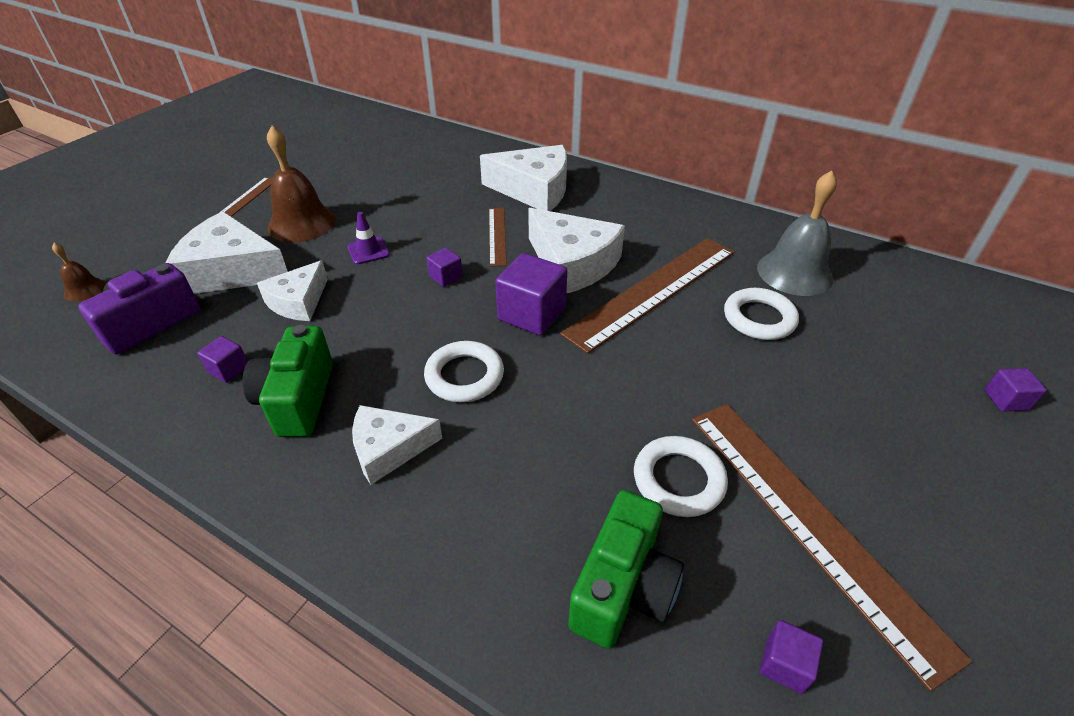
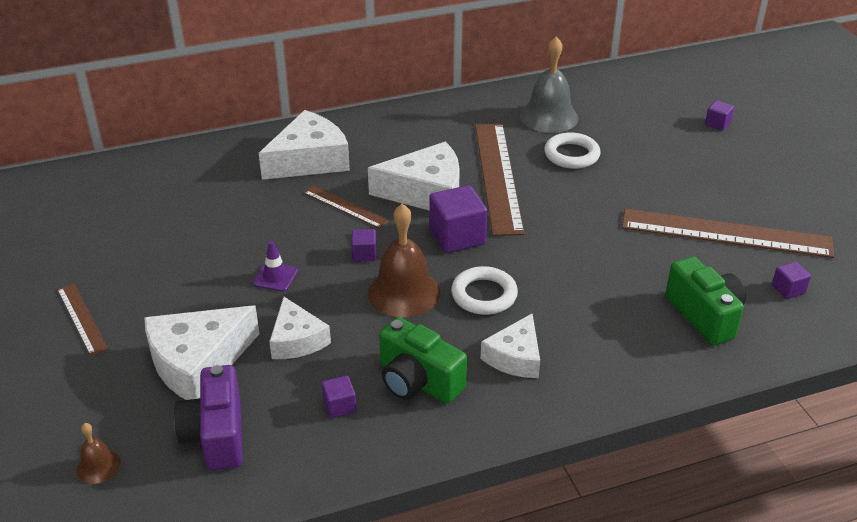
camera: 50 degrees left, 5 degrees down
(302, 223) = (177, 297): brown bell -> brown bell (403, 292)
(678, 480) = (657, 258): white ring -> none

